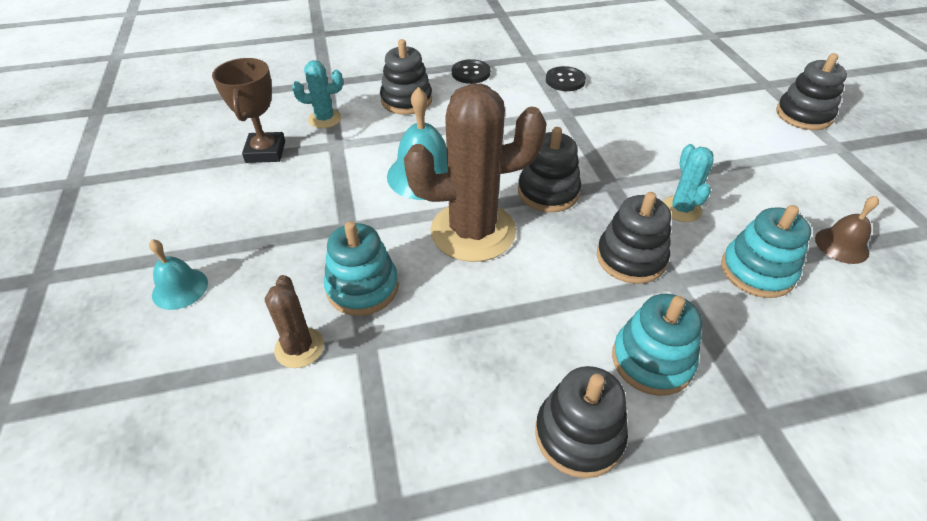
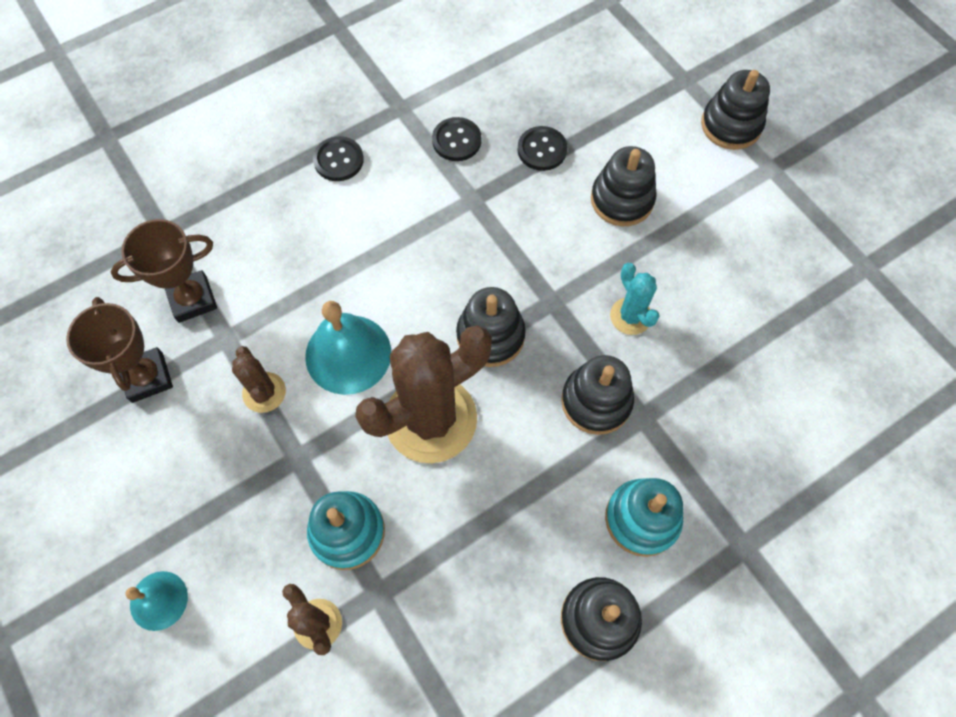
camera: 20 degrees left, 20 degrees up
(325, 119) = (192, 299): turquoise cactus -> brown trophy
(345, 181) = (264, 392): none -> brown cactus
(406, 100) = (279, 235): black stacking toy -> black stacking toy (622, 200)
(632, 98) = (542, 150): none -> black button
(757, 271) = (715, 378): turquoise stacking toy -> none
(841, 245) = (787, 316): brown bell -> none

